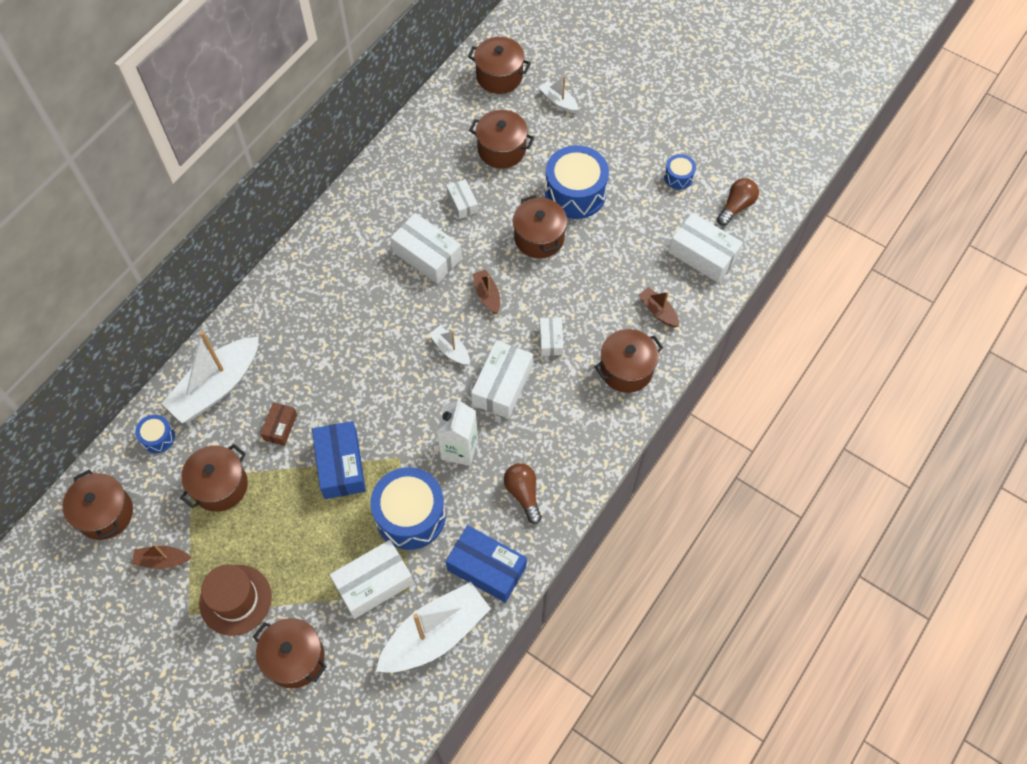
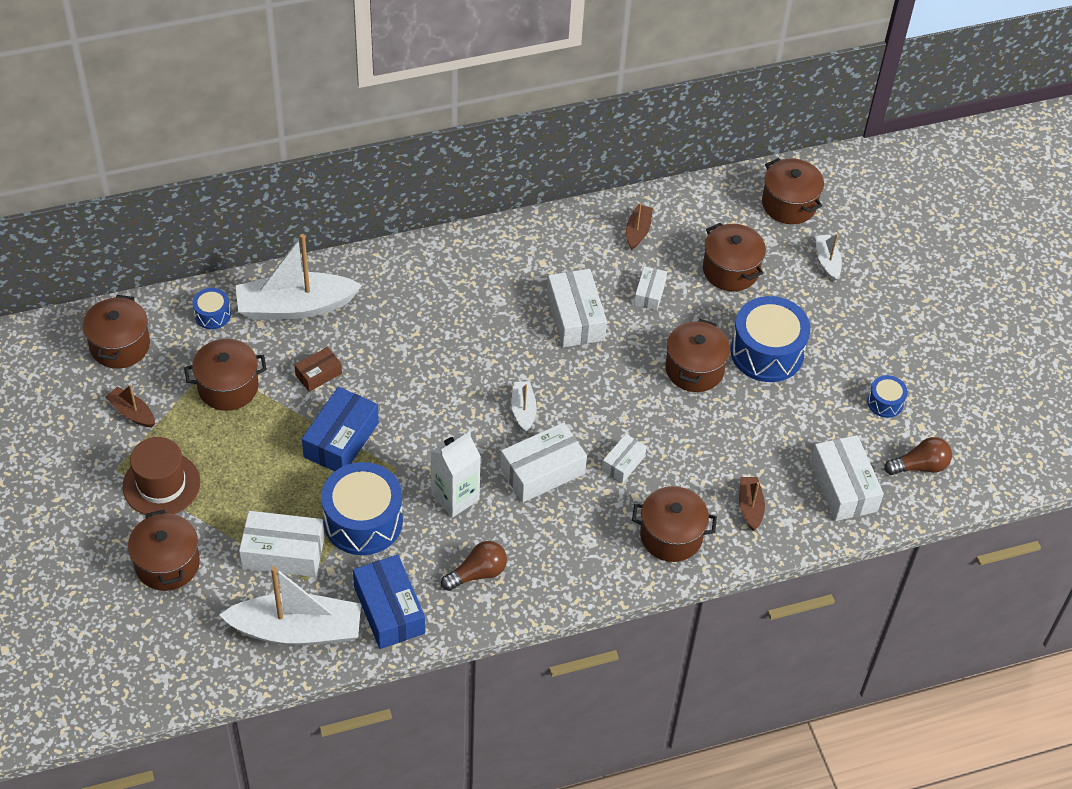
camera: 35 degrees right, 10 degrees down
(487, 295) = (599, 386): brown boat -> brown boat (637, 231)
(523, 494) = (477, 573): brown light bulb -> brown light bulb turned 45 degrees clockwise

